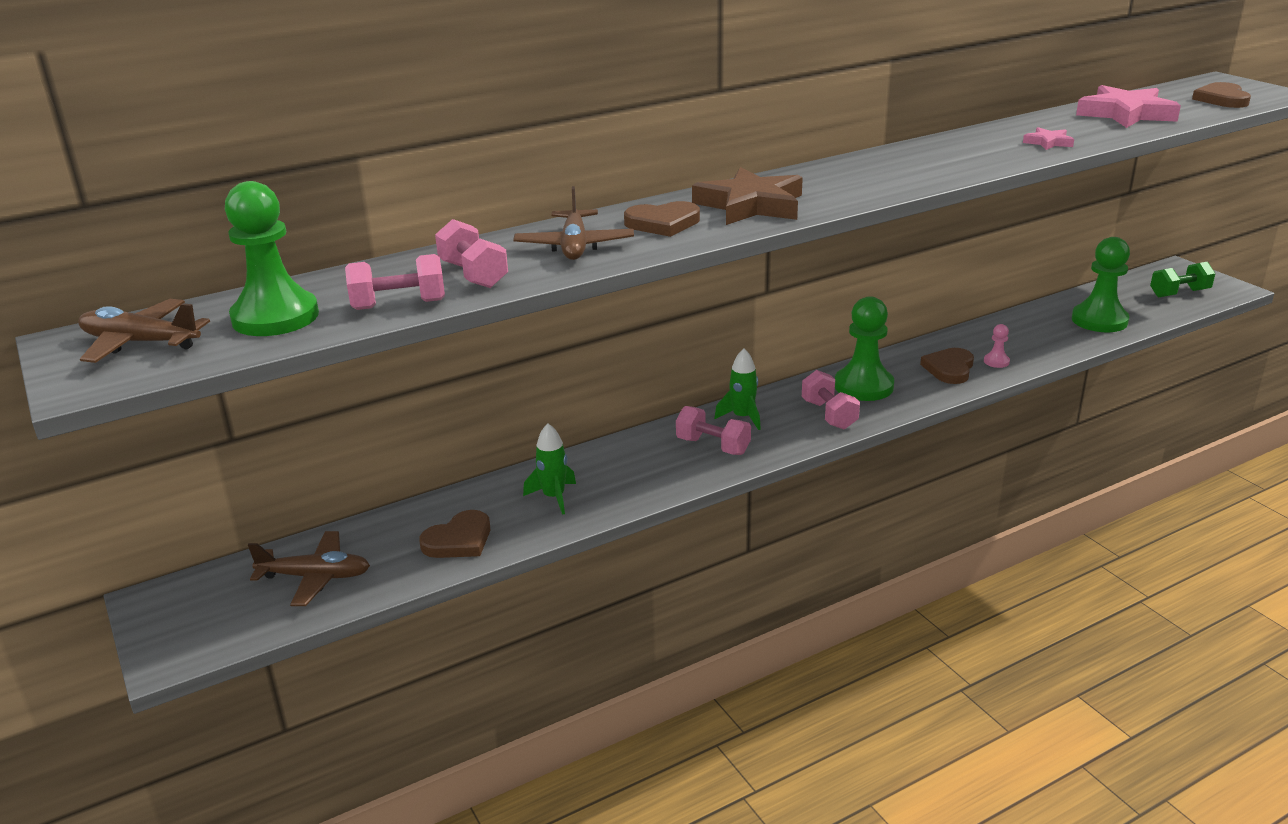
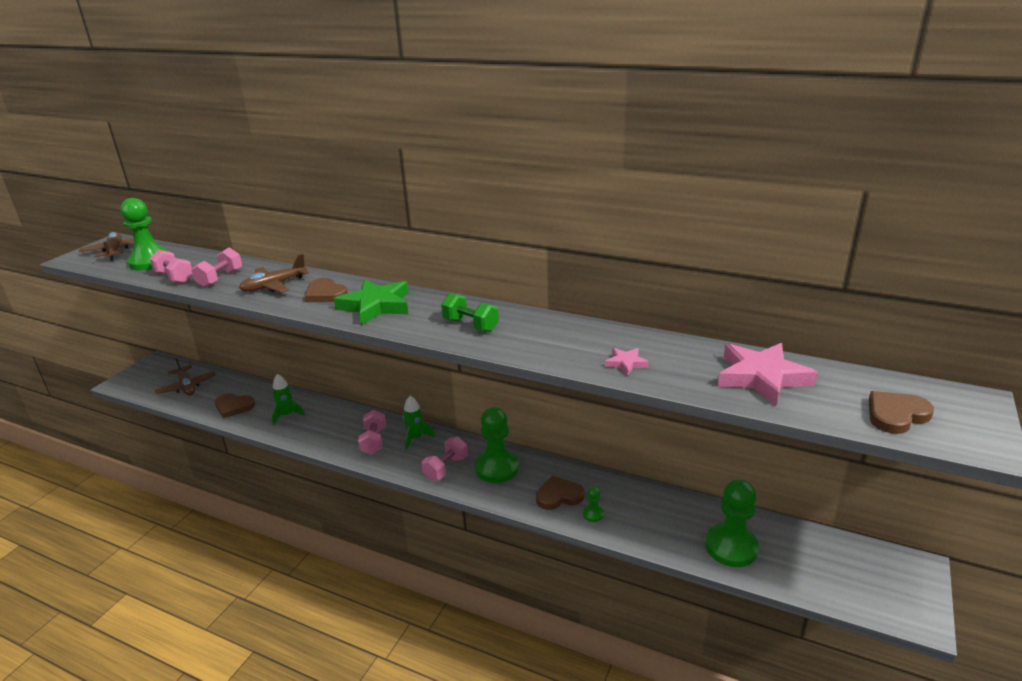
camera: 55 degrees right, 0 degrees up
(751, 205) = (376, 306): brown star -> green star
(996, 361) = (593, 514): pink pawn -> green pawn
(1179, 293) = (855, 583): green dumbbell -> green dumbbell (470, 325)

